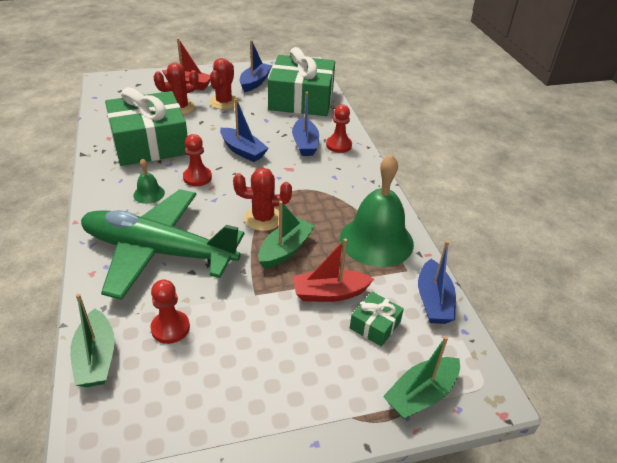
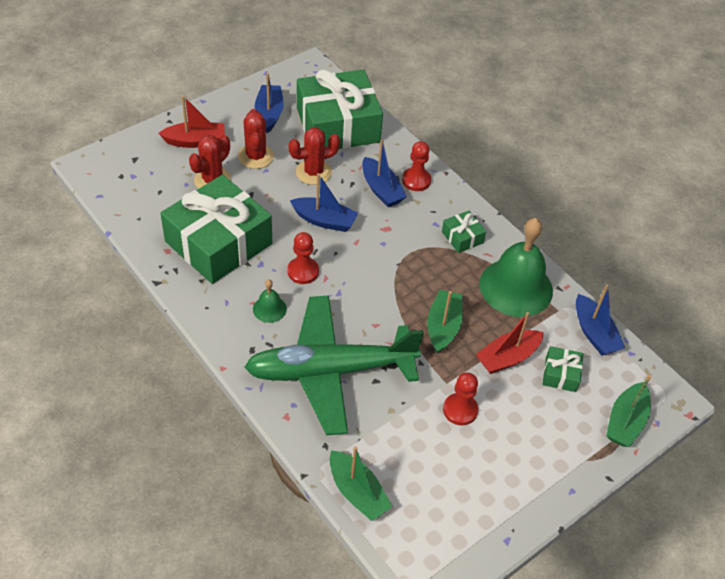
camera: 25 degrees left, 10 degrees up
(170, 328) = (398, 442): red pawn -> red pawn (460, 410)
(263, 218) = (400, 299): red cactus -> red cactus (313, 172)
(351, 191) = (462, 237): none -> green gift

